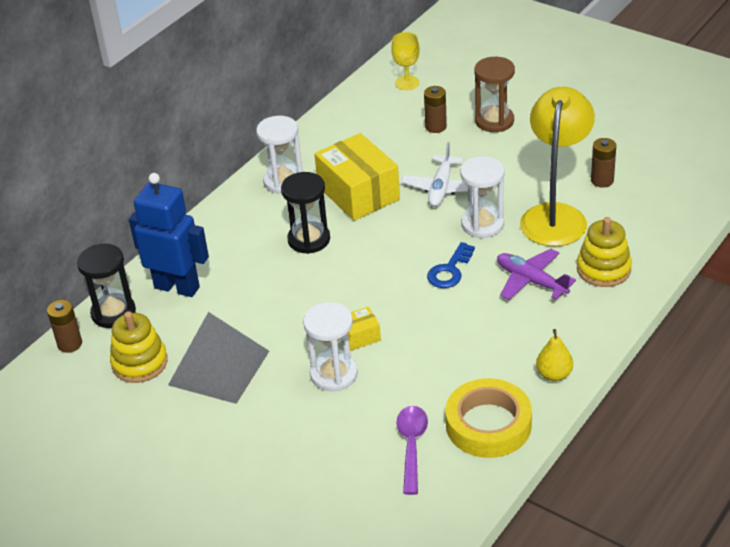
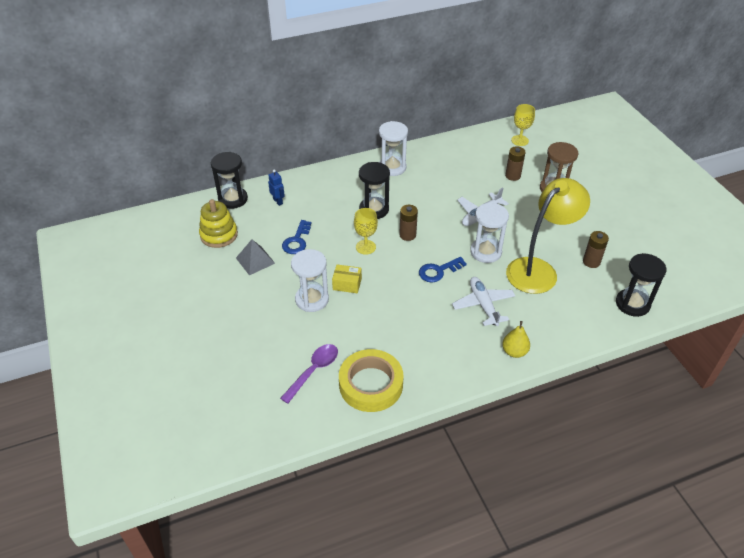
camera: 30 degrees right, 5 degrees up
(70, 344) = (196, 205): brown battery -> brown battery (407, 235)
(177, 287) = (278, 201): blue robot -> blue robot, size x0.42
(219, 368) = (255, 260): grey pyramid -> grey pyramid, size x0.57
(249, 320) = (297, 241): none -> blue key
(340, 286) = (365, 247): none -> yellow goblet
(358, 193) = (428, 195): yellow box -> none
(531, 281) = (483, 305): purple plane -> white plane
(554, 374) = (441, 375): yellow pear -> yellow pear (514, 351)
(603, 269) = (538, 322): yellow stacking toy -> none
(679, 203) = (632, 304): none -> black hourglass

